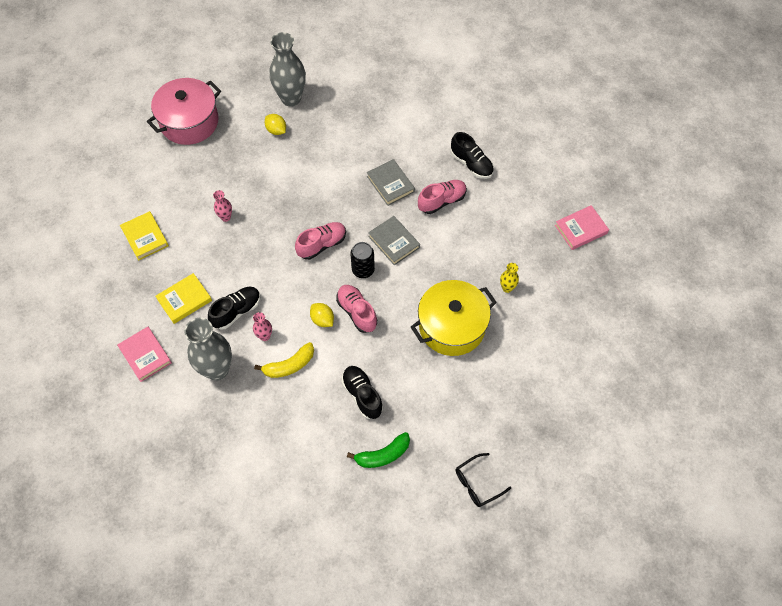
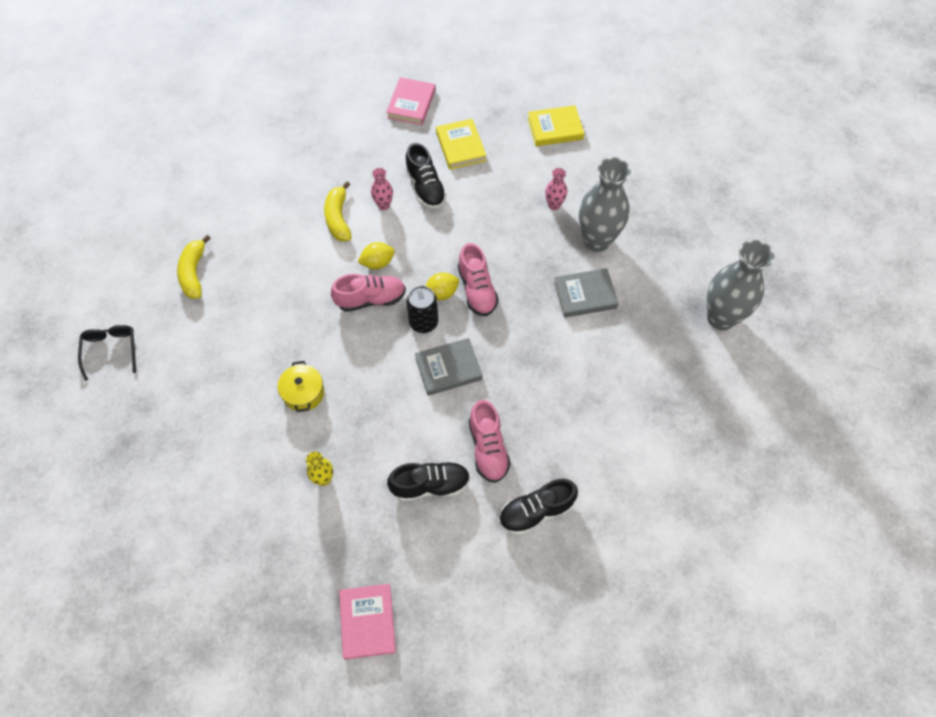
camera: 110 degrees right, 0 degrees up
(145, 355) = (411, 104): pink book -> pink book turned 60 degrees counterclockwise
(189, 122) = (710, 200): pink pot -> none
(217, 370) = (365, 156): grey vase -> grey vase (596, 241)
(276, 130) = (670, 287): yellow lemon -> yellow lemon (441, 293)
(362, 395) = (269, 274): black shoe -> black shoe (430, 485)
(383, 455) = (194, 273): green banana -> yellow banana
(390, 184) = (538, 394): grey book -> grey book (585, 295)
(452, 326) = (303, 393): yellow pot -> yellow pot, size x0.48

